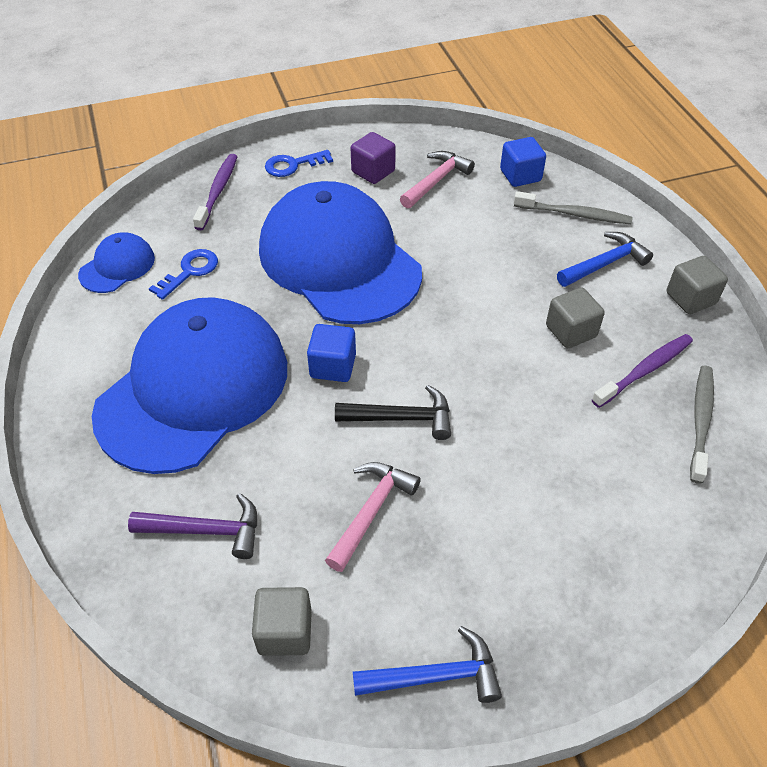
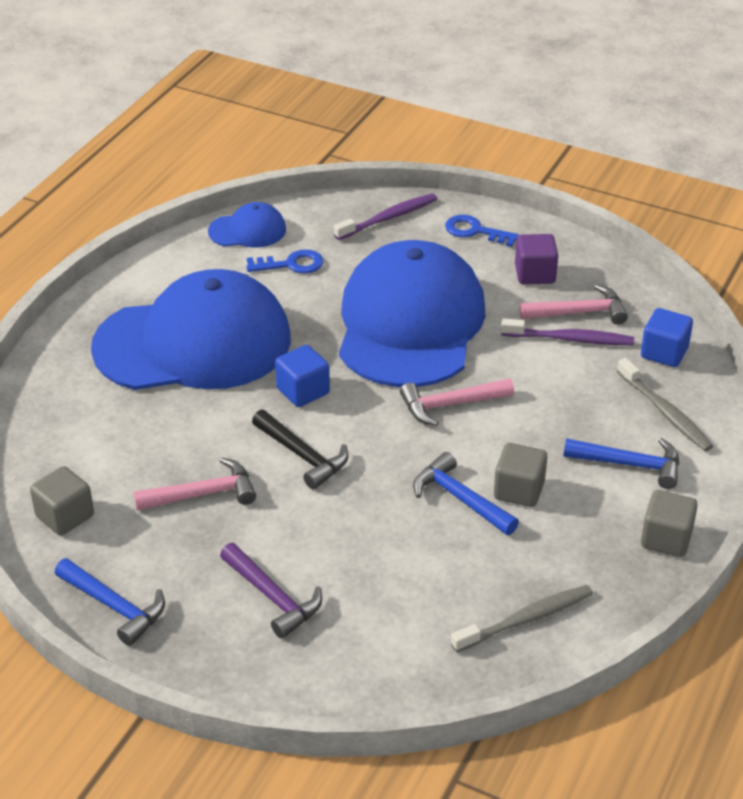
camera: 45 degrees right, 10 degrees down
(205, 531) = (93, 430): purple hammer -> purple hammer (272, 597)
(446, 301) = (450, 405): none -> pink hammer
(546, 366) = (460, 499): none -> blue hammer
(644, 370) = (536, 557): purple toothbrush -> purple toothbrush (570, 339)

